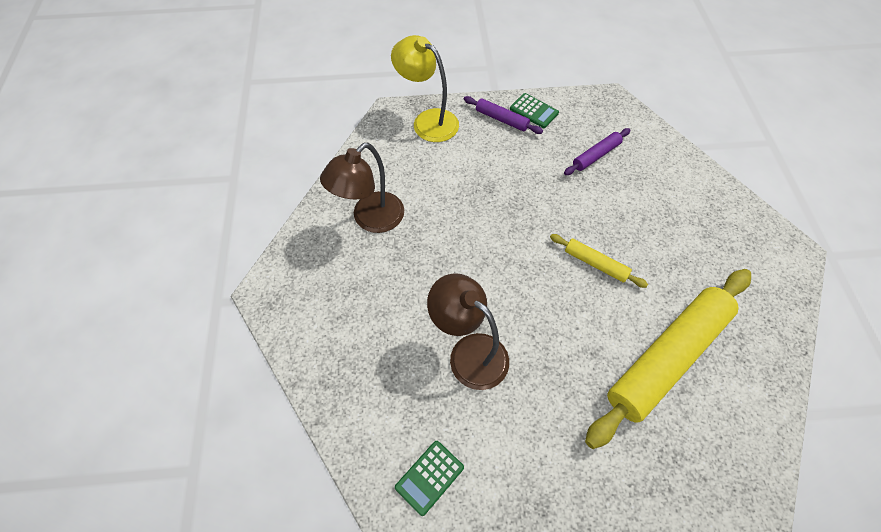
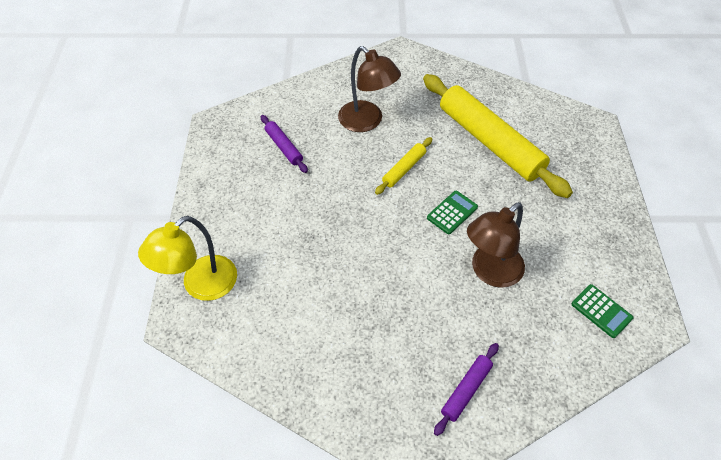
camera: 85 degrees left, 5 degrees down
(370, 219) = (335, 351): brown lamp -> brown lamp (367, 122)
(501, 119) = (217, 215): purple rolling pin -> purple rolling pin (466, 390)
(534, 111) = (213, 186): green calculator -> green calculator (452, 212)

